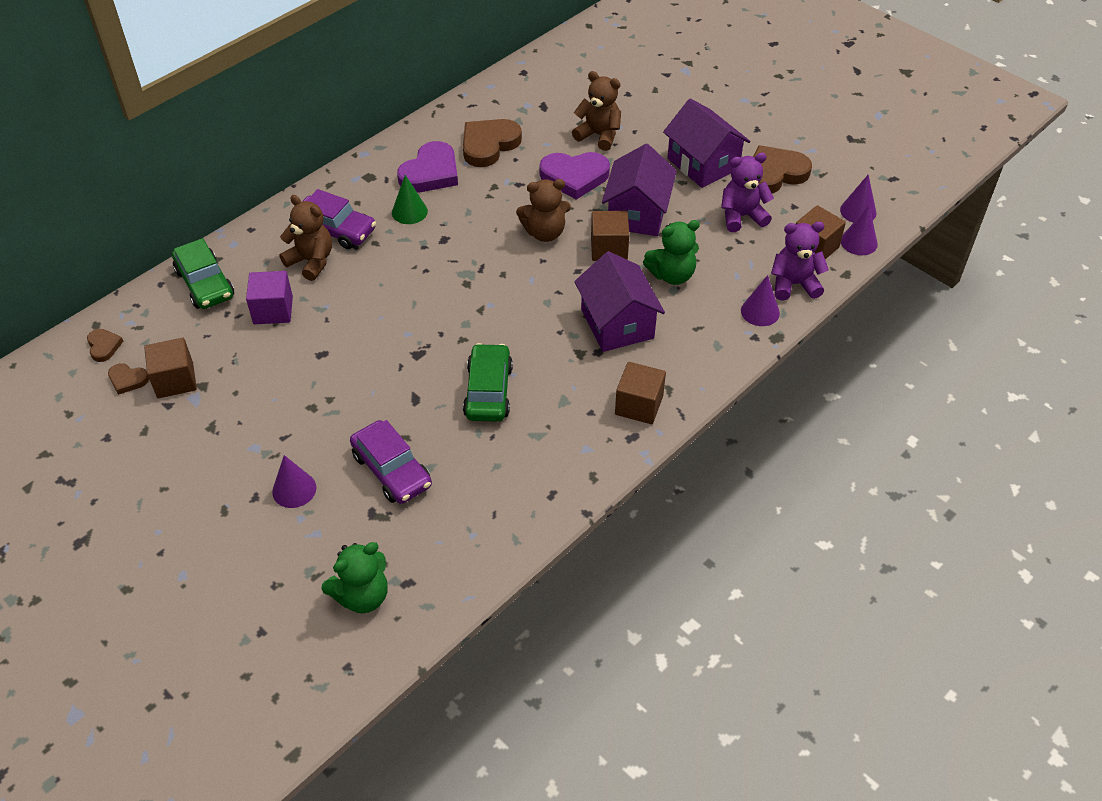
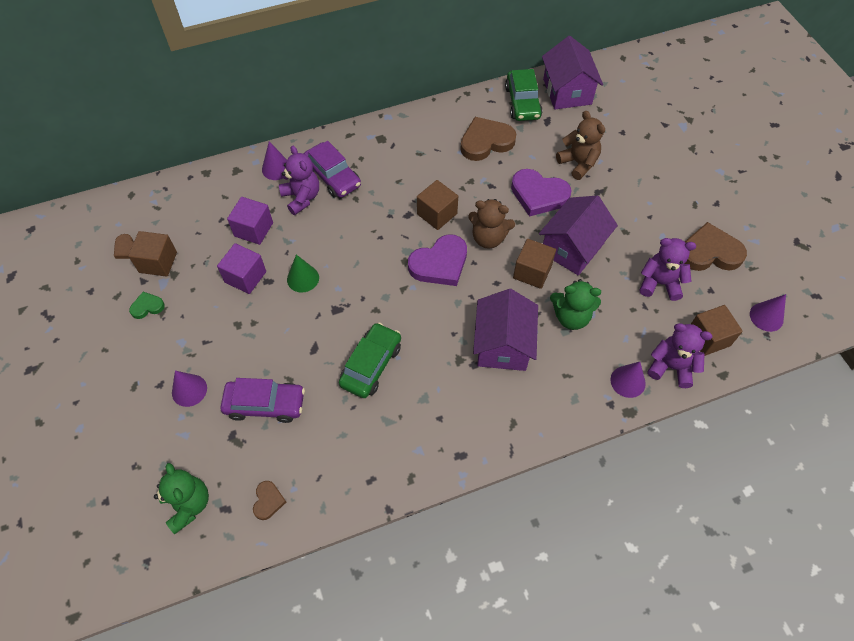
camera: 25 degrees right, 10 degrees up
(104, 346) = (127, 214): brown heart -> brown heart (268, 501)
(190, 428) = (147, 307): none -> green heart
(205, 284) = (219, 188): green car -> green car (522, 102)
(292, 359) = (245, 277): none -> purple cube
(311, 261) = (301, 198): brown teddy bear -> purple teddy bear
(362, 596) = (188, 505): green teddy bear -> green teddy bear turned 105 degrees counterclockwise
(392, 470) = (265, 404): purple car -> purple car turned 75 degrees counterclockwise
(409, 211) = (395, 180): green cone -> green cone (303, 278)
(430, 173) = (428, 151): purple heart -> purple heart (440, 264)
(639, 405) = (481, 428): brown cube -> brown cube (437, 214)
(703, 164) = (652, 220): purple house -> purple house (567, 91)
(859, 242) = (751, 348): purple cone -> purple cone (276, 168)

